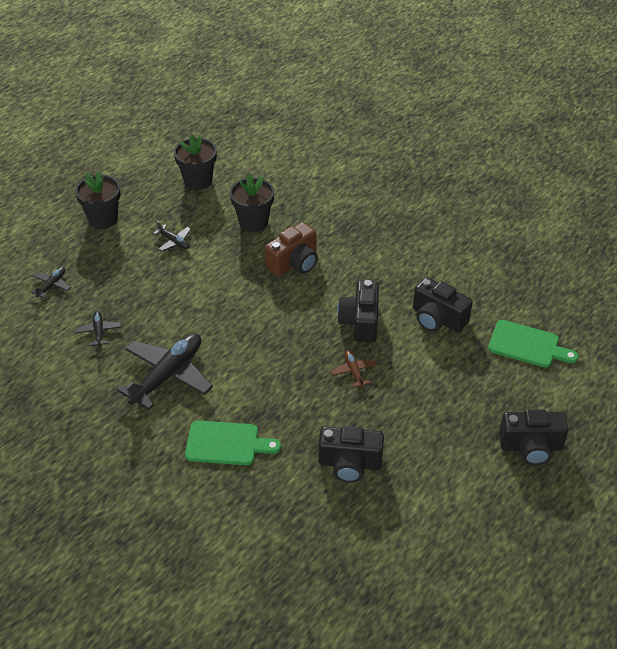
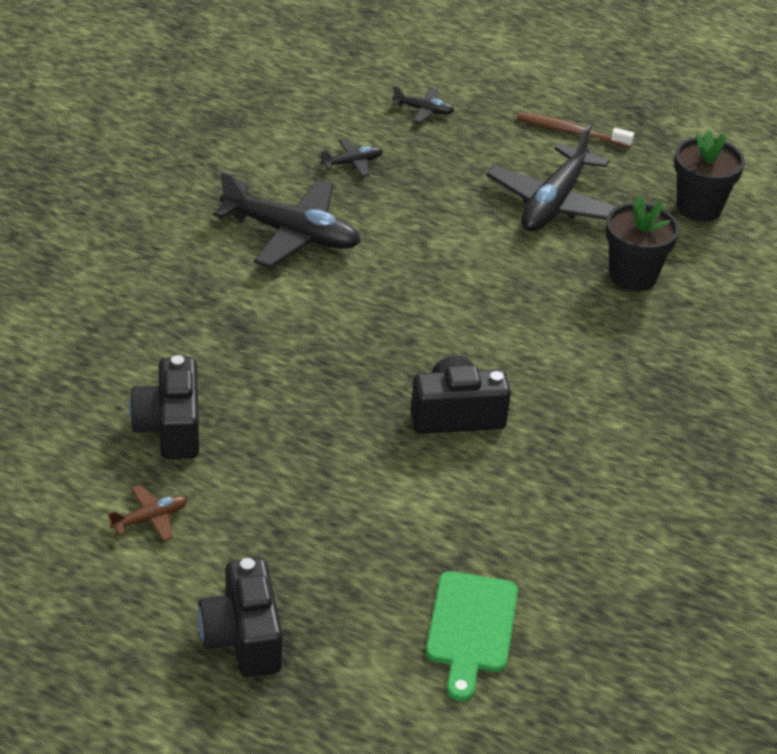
camera: 75 degrees right, 5 degrees down
(103, 219) = (571, 132): black flower pot -> brown toothbrush
(174, 241) = (553, 203): black plane -> black plane, size x2.18
(226, 443) = (183, 303): green cutting board -> none
(294, 262) = (560, 329): brown camera -> none
(354, 371) = (349, 416): brown plane -> brown plane (150, 519)
(438, 318) = (495, 507): black camera -> none

